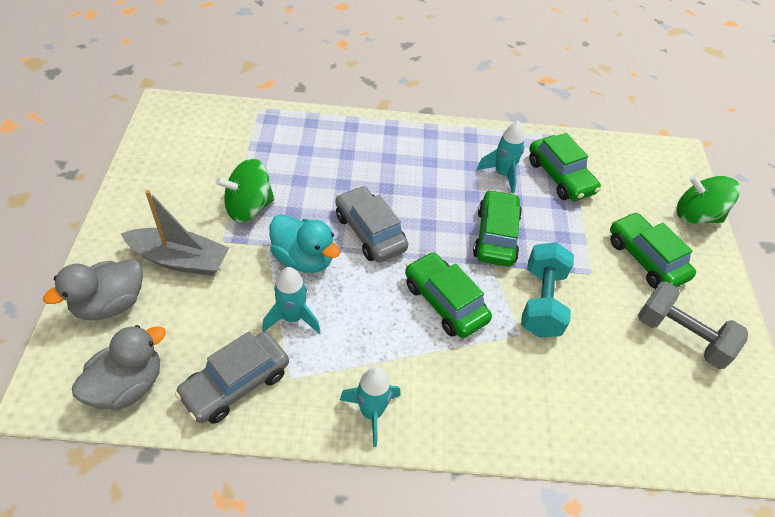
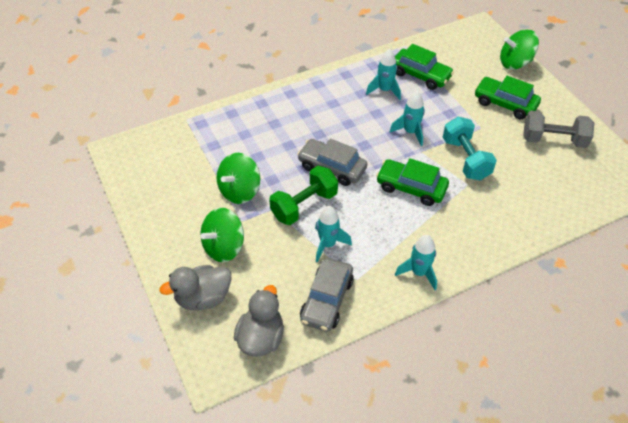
camera: 25 degrees left, 0 degrees up
(110, 304) = (203, 298): grey duck -> grey duck turned 45 degrees clockwise
(180, 260) = (224, 247): grey boat -> green spinning top
(303, 259) = (304, 205): turquoise duck -> green dumbbell
(495, 236) = (410, 132): green car -> turquoise rocket

